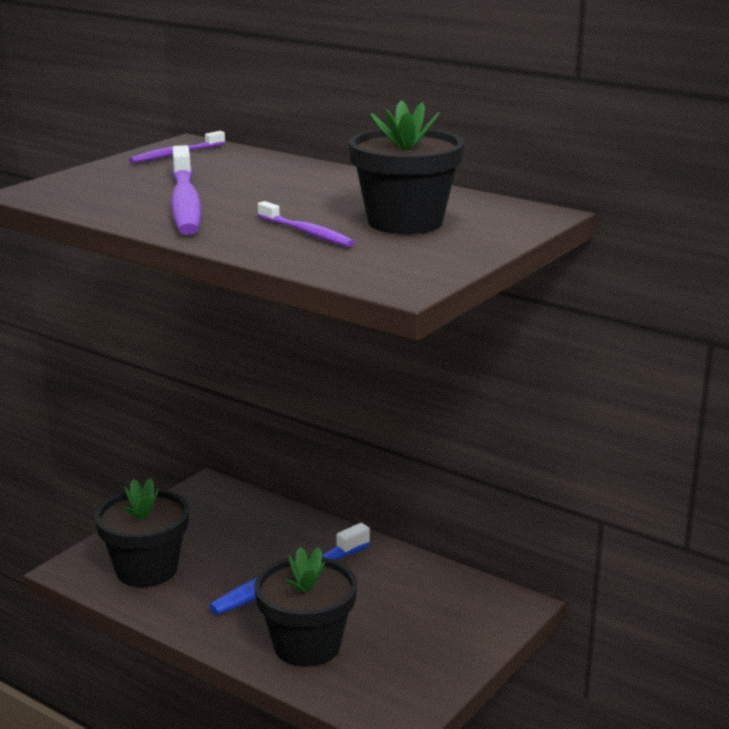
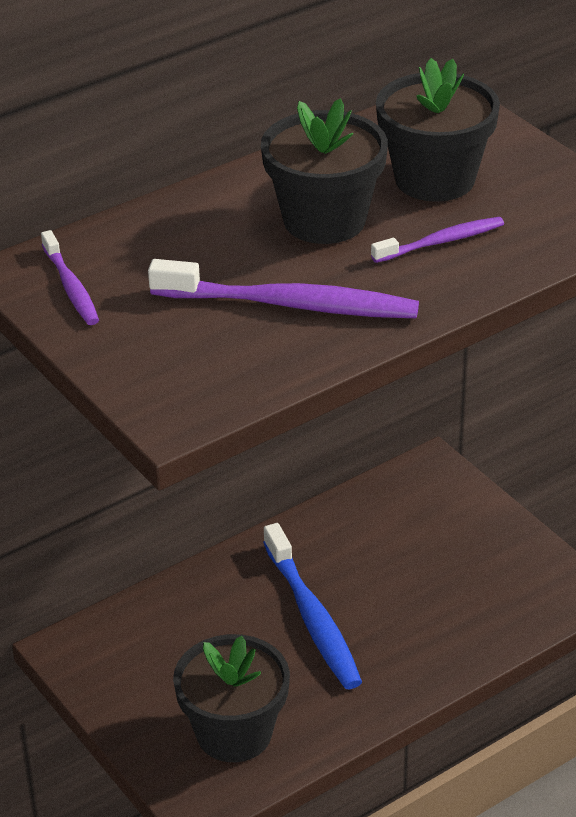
camera: 70 degrees left, 15 degrees up
(307, 645) = (438, 628): black flower pot -> black flower pot (324, 220)

